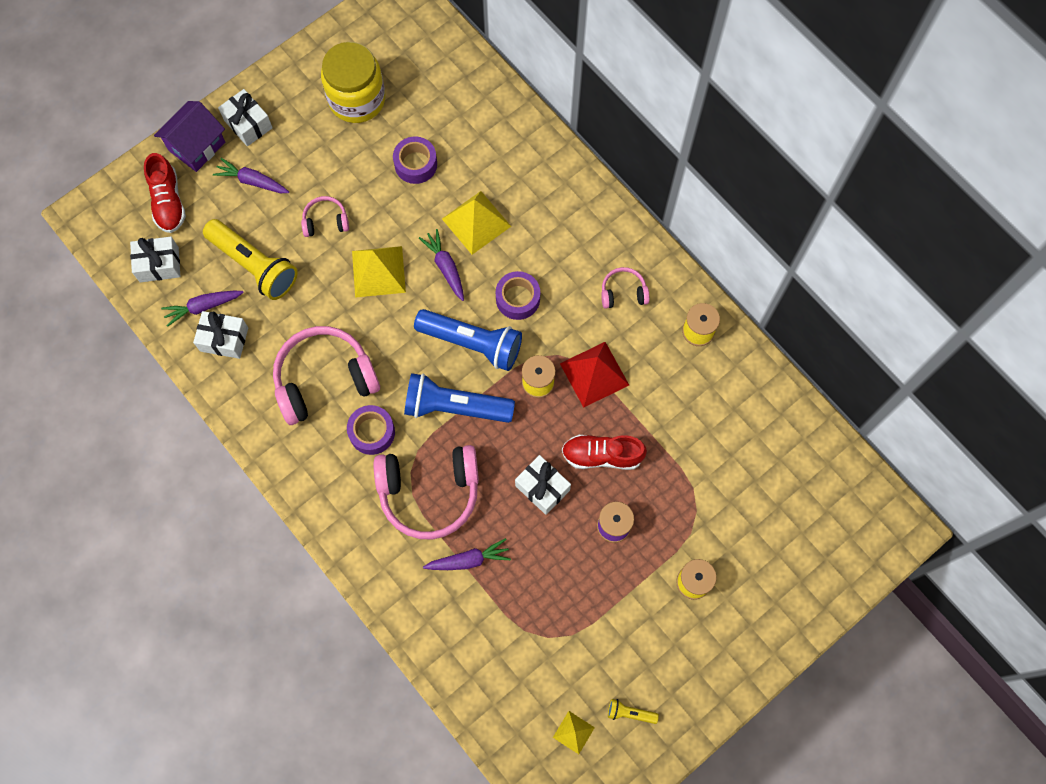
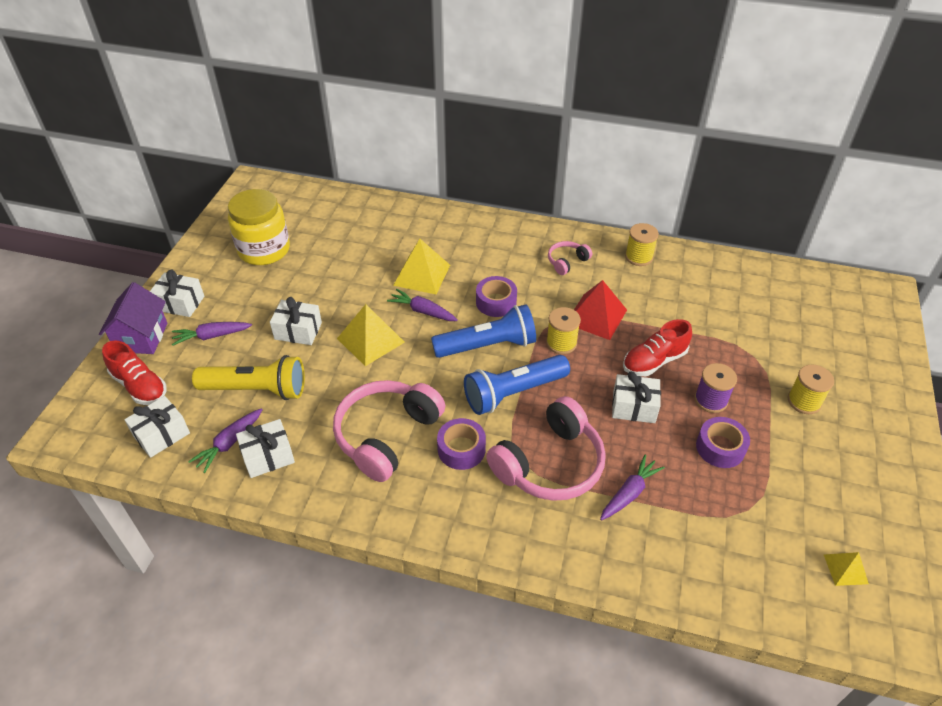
camera: 35 degrees left, 25 degrees down
(325, 221) = (298, 331): pink headphones -> white gift
(415, 164) = (344, 264): purple tape -> purple tape (720, 448)
(630, 713) = (867, 522): yellow flashlight -> none

